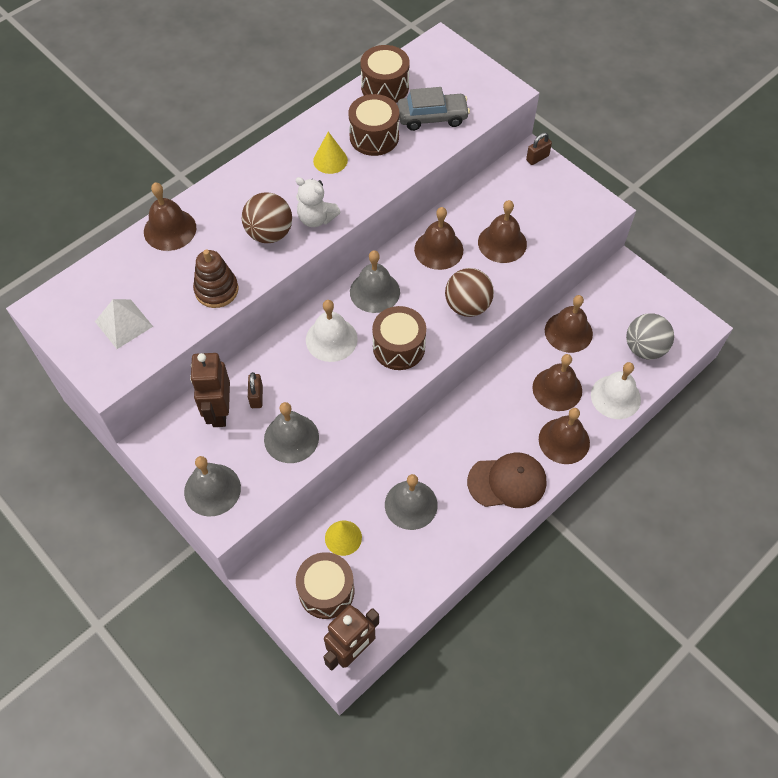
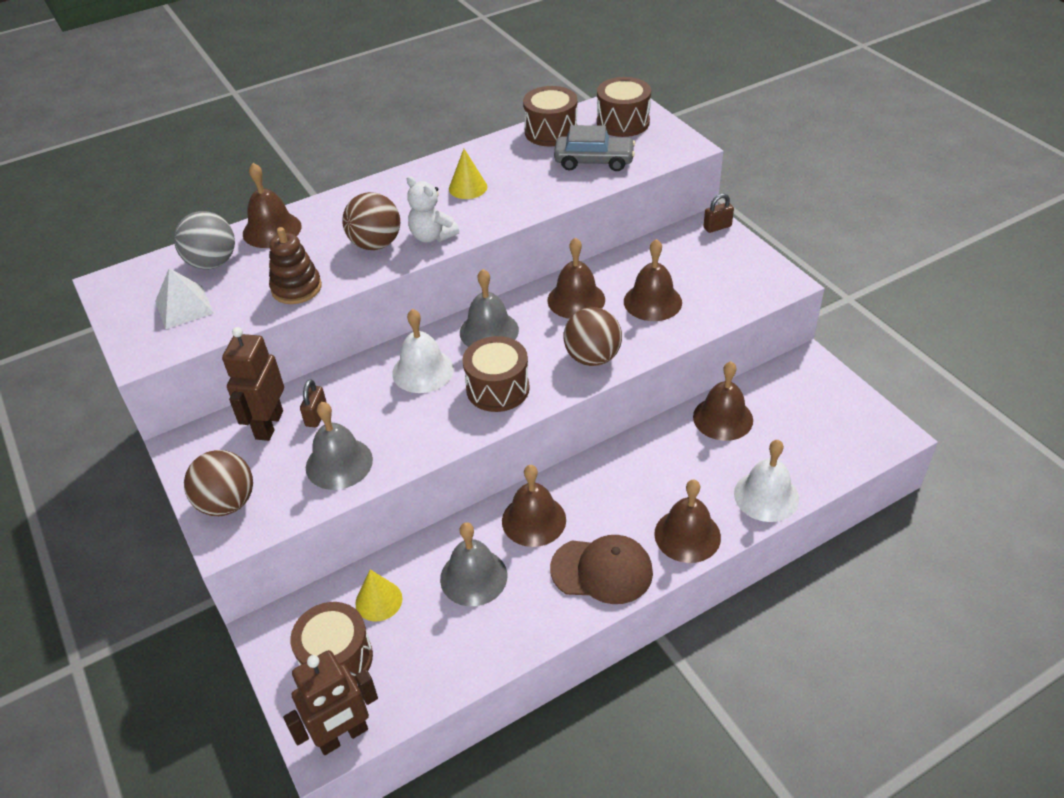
camera: 15 degrees right, 15 degrees down
(212, 489) = (227, 503): grey bell -> brown ball
(374, 137) = (523, 172): brown drum -> brown drum (623, 122)
(557, 389) = (693, 477): brown bell -> brown bell (534, 520)
(644, 348) = (815, 448): grey ball -> grey ball (212, 263)

